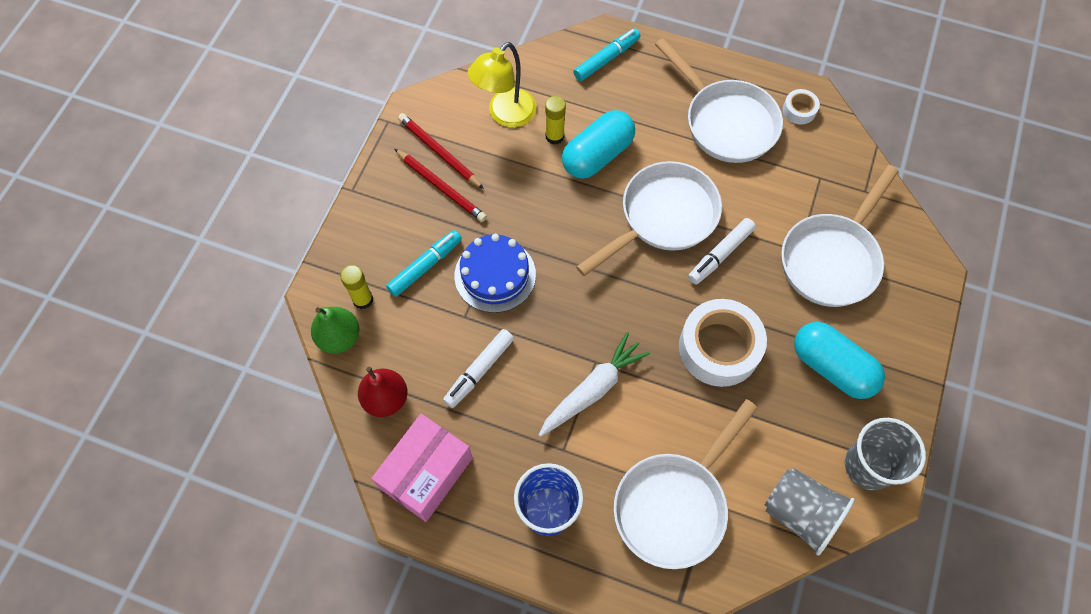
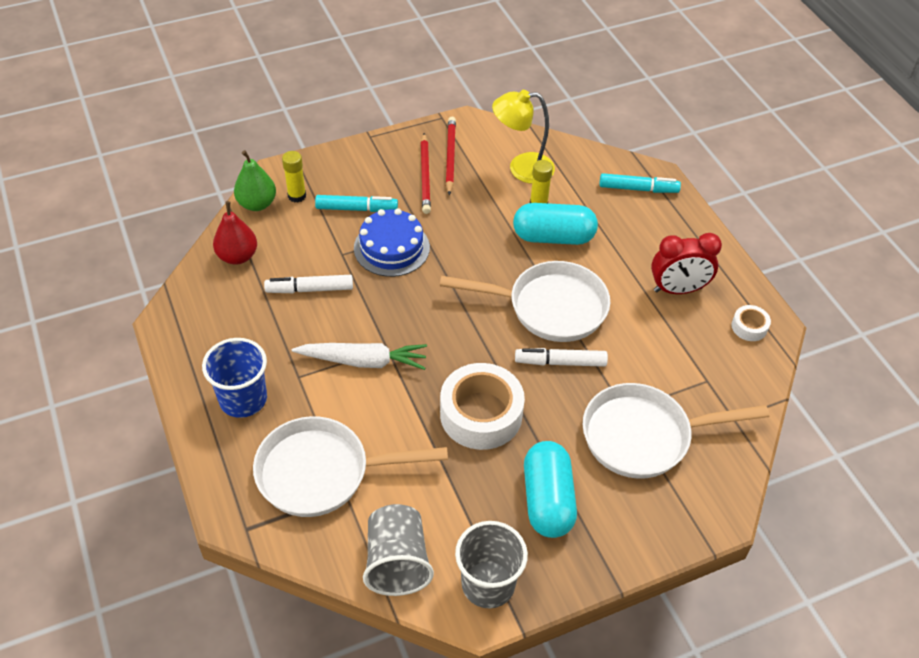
camera: 45 degrees right, 15 degrees down
(426, 473) = (205, 313): pink box -> none
(725, 122) = (678, 289): white pan -> red clock

